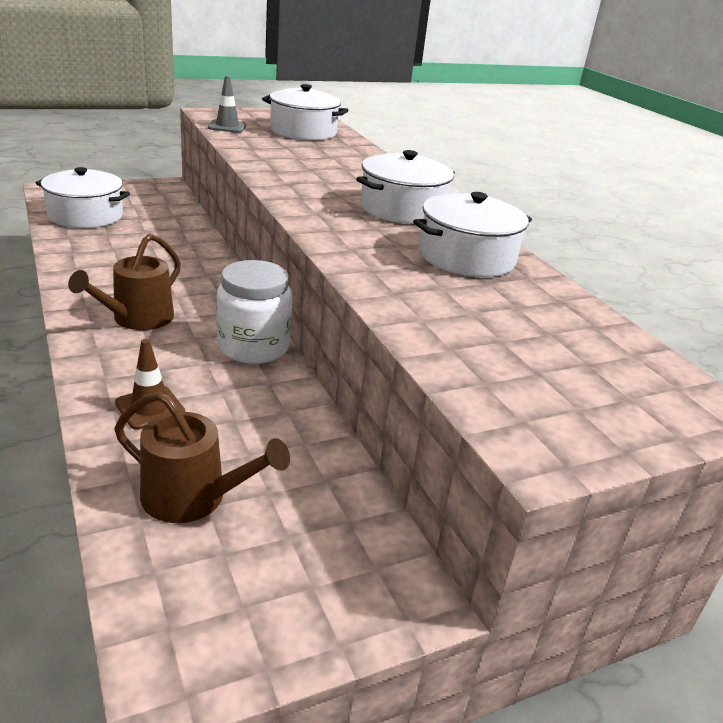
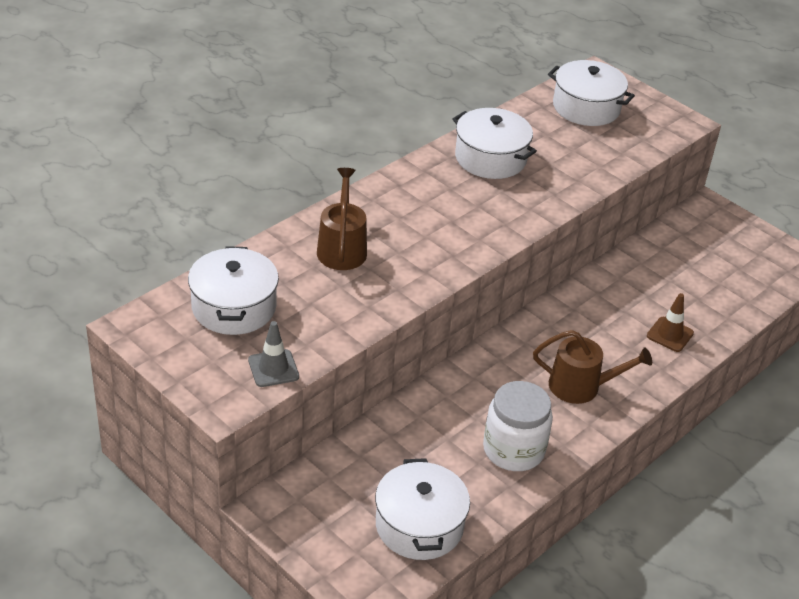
camera: 110 degrees left, 10 degrees up
(193, 497) = (718, 290): brown watering can -> brown watering can (342, 248)
(253, 347) = (563, 313): white jar -> white jar (513, 450)
(402, 209) = (423, 199): white pot -> white pot (586, 107)

